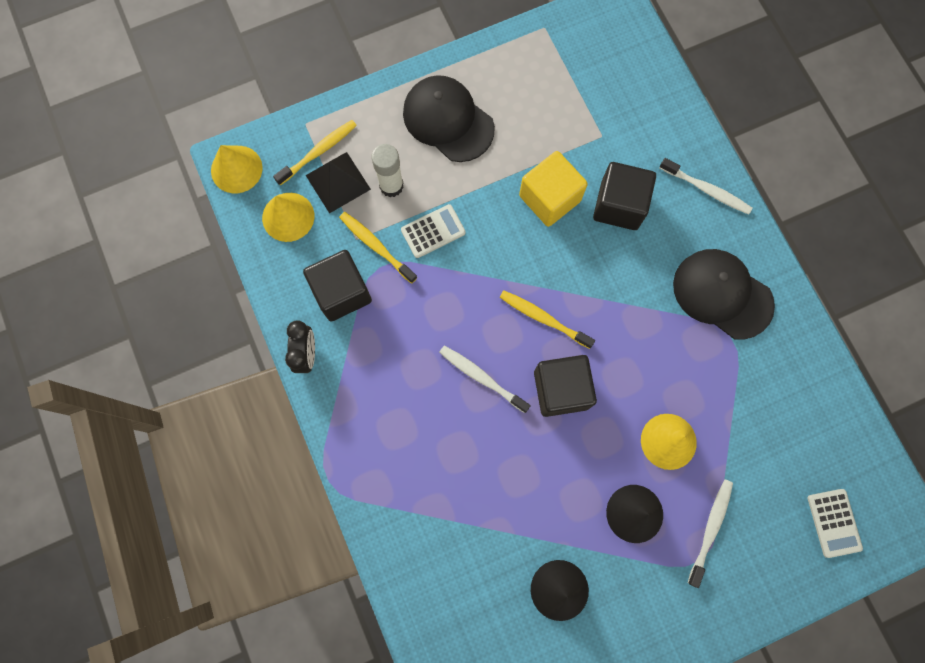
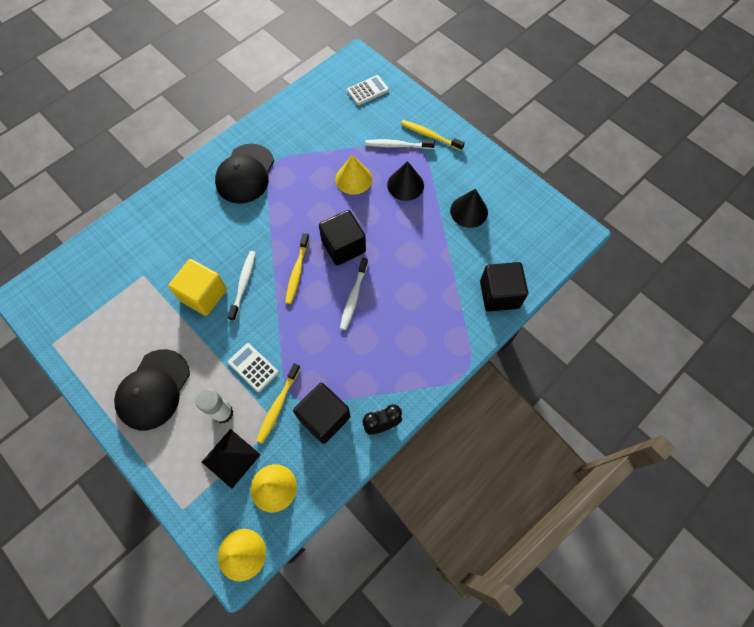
camera: 110 degrees left, 10 degrees down
(318, 152) = (207, 486): yellow toothbrush -> yellow toothbrush (430, 135)
(619, 205) = (197, 249): black cube -> black cube (499, 294)
(706, 190) = (171, 200): white toothbrush -> white toothbrush (243, 284)

